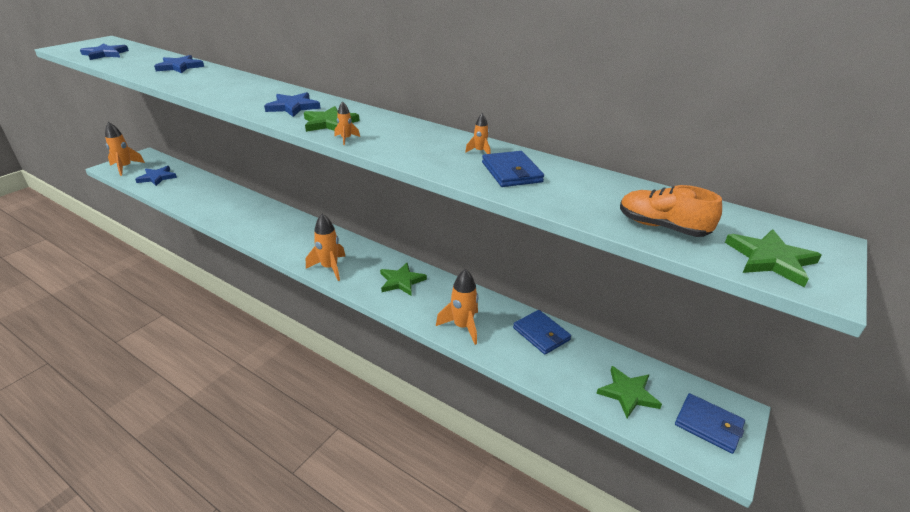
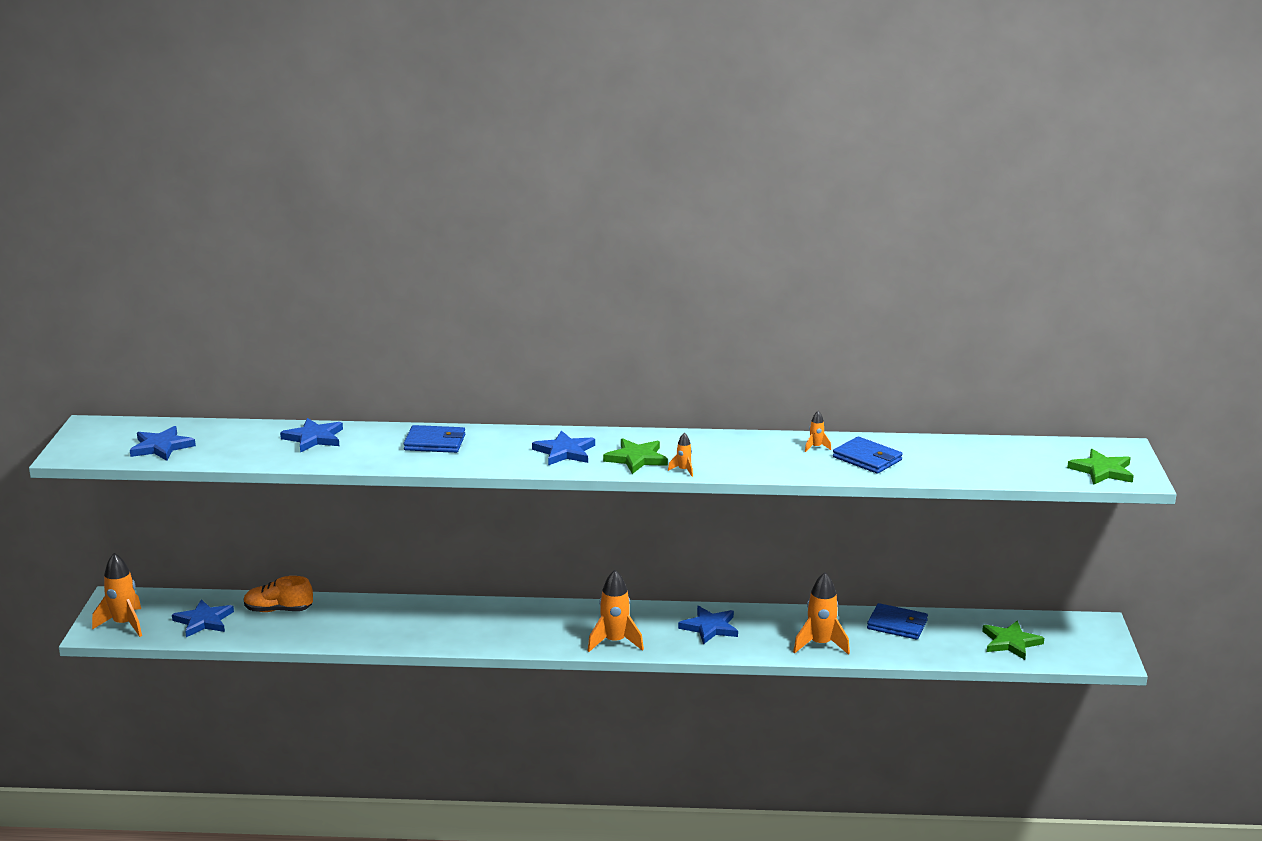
camera: 30 degrees left, 10 degrees down
(401, 281) = (710, 627): green star -> blue star
(661, 227) = (1019, 469): orange shoe -> orange shoe (278, 610)
(708, 425) = (1086, 641): blue wallet -> blue wallet (435, 442)

